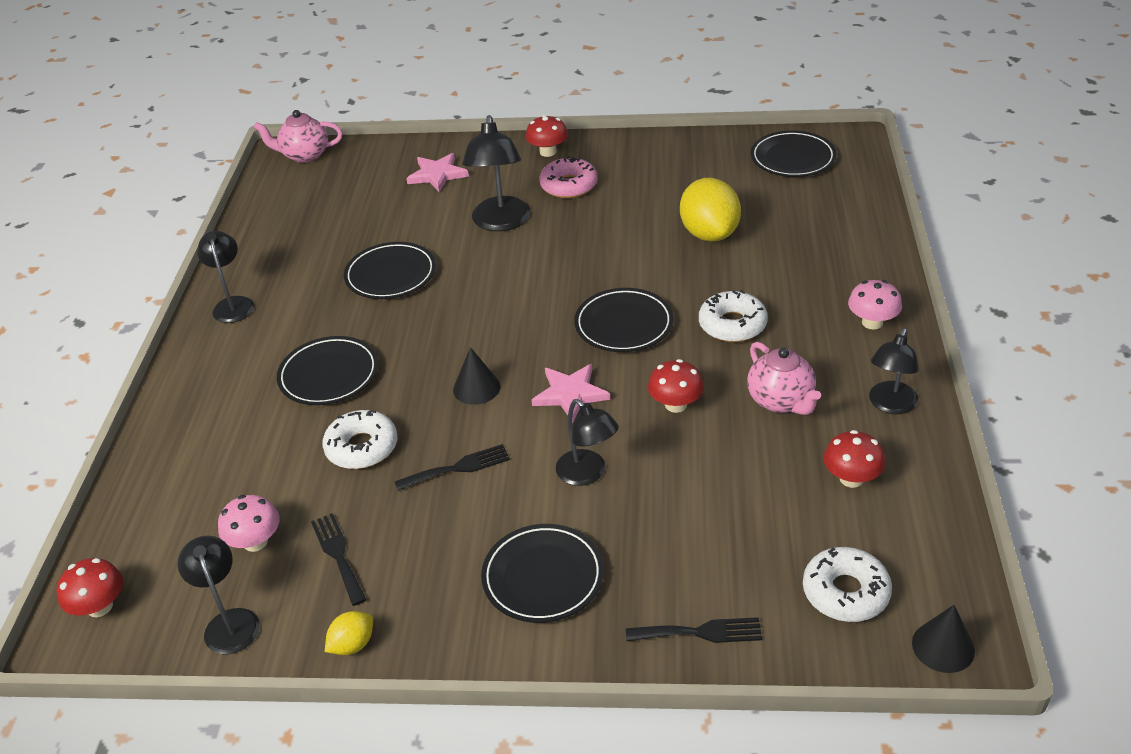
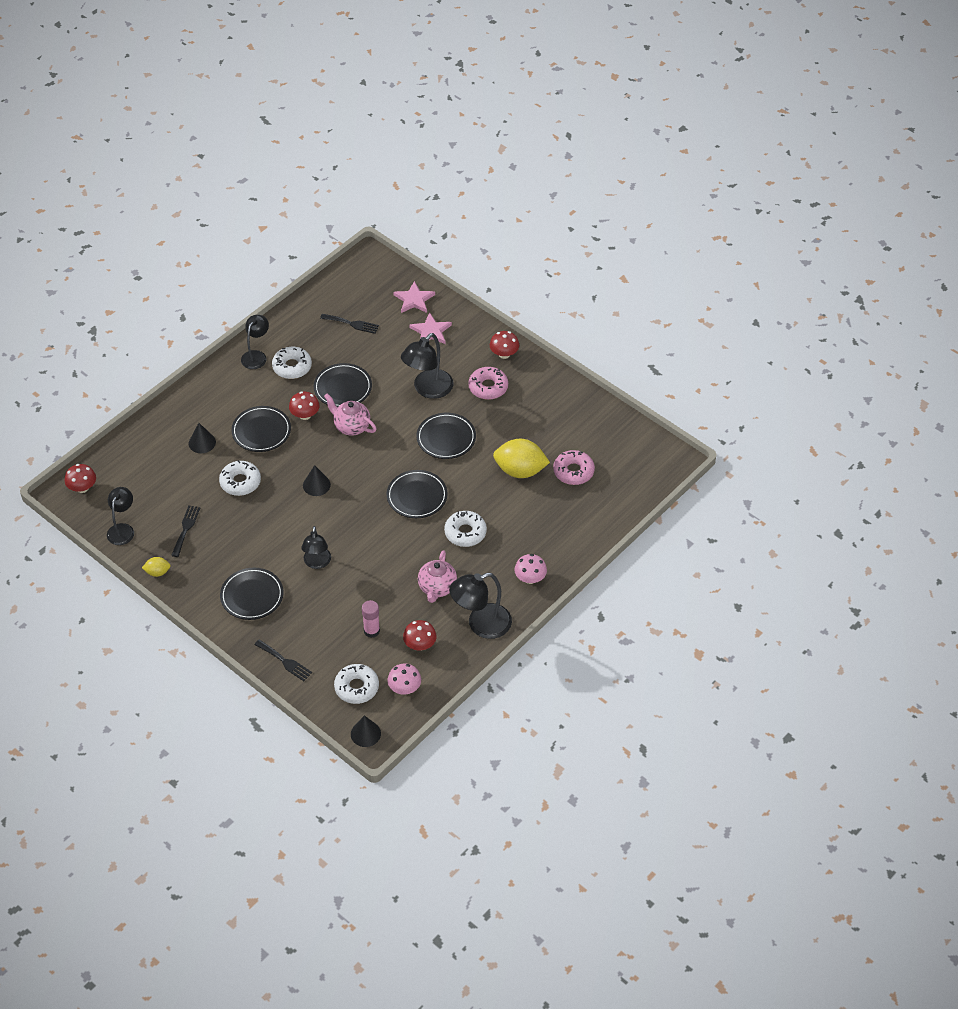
camera: 35 degrees right, 10 degrees up
(251, 435) = (202, 442): none -> black cone
(255, 542) = (160, 499): pink mushroom -> pink mushroom (404, 688)
(297, 290) = (292, 367): none -> white donut
(305, 155) = (378, 268): pink teapot -> pink teapot (351, 426)
(458, 468) = (269, 521): black fork -> black fork (352, 324)
(570, 394) = (352, 517): pink star -> pink star (414, 299)
(675, 404) = (390, 556): red mushroom -> red mushroom (305, 415)
(709, 234) = (520, 470): yellow lemon -> yellow lemon turned 75 degrees clockwise
(767, 203) = (573, 471): none -> pink donut
(767, 505) = (371, 631): none -> pink glue stick
(792, 158) = (625, 450): black plate -> black plate (446, 438)
(890, 405) = (481, 625): black lamp -> black lamp, size x1.52

